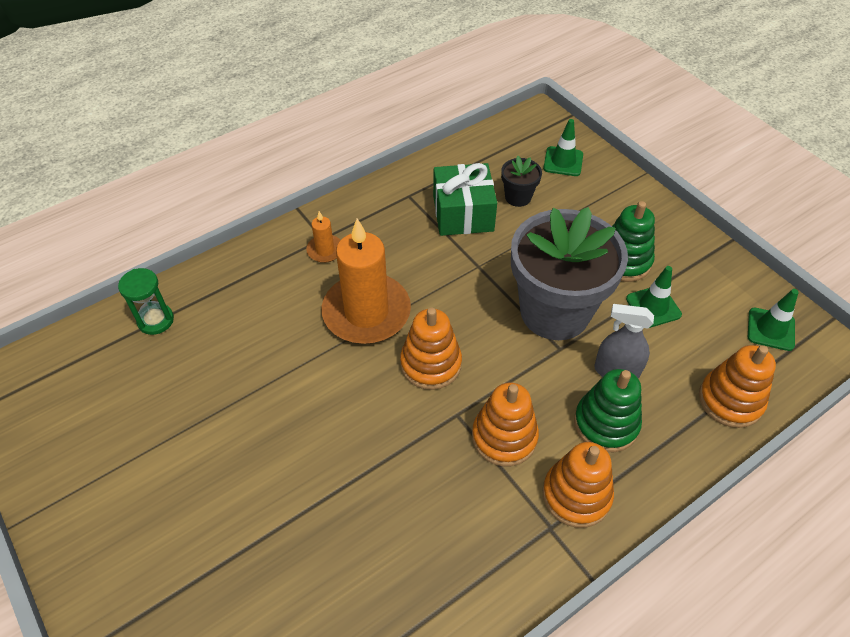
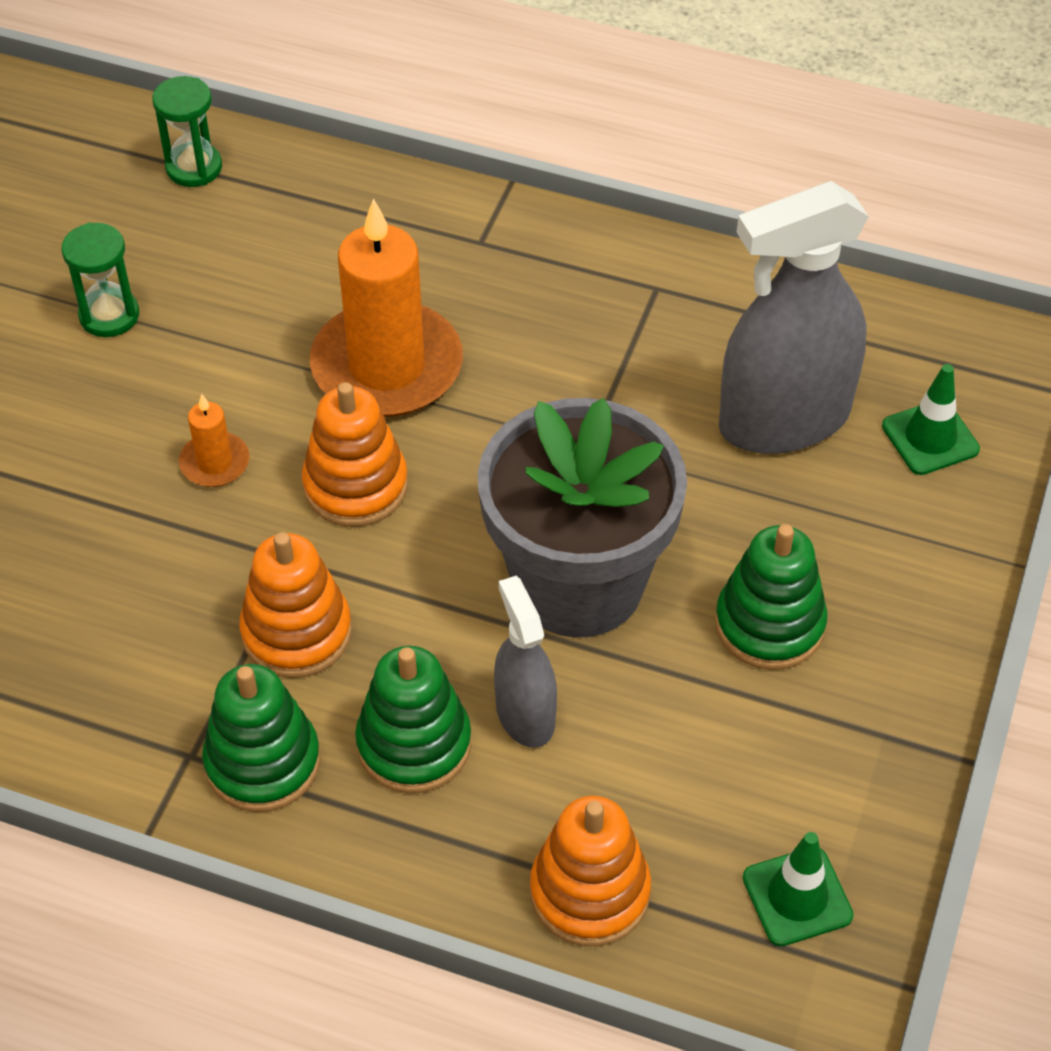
camera: 55 degrees right, 0 degrees up
(220, 411) = (109, 315): none -> green hourglass
(325, 250) = (459, 258): orange candle -> orange candle (215, 463)
(463, 213) = (681, 371): green gift -> none
(518, 197) = (784, 420): black flower pot -> grey spray bottle
(576, 495) = (263, 762): orange stacking toy -> green stacking toy
(653, 307) = (702, 708): green traffic cone -> none

